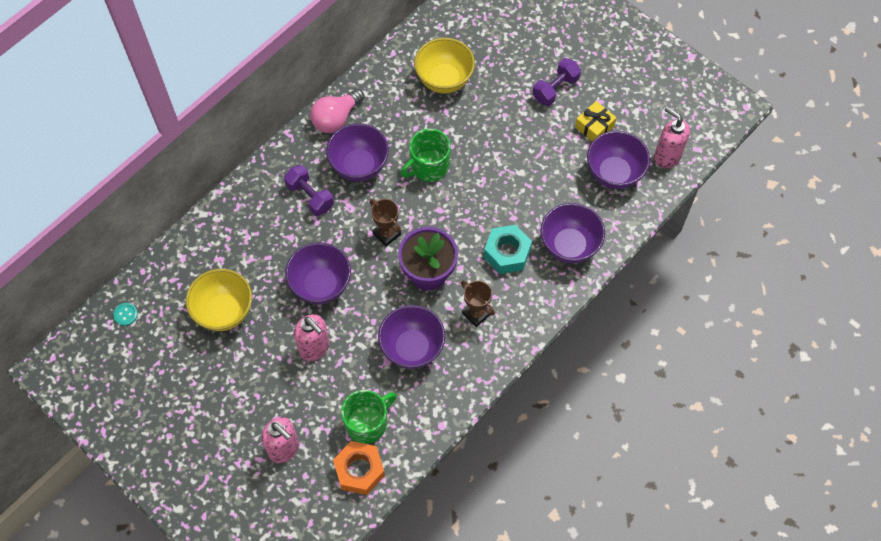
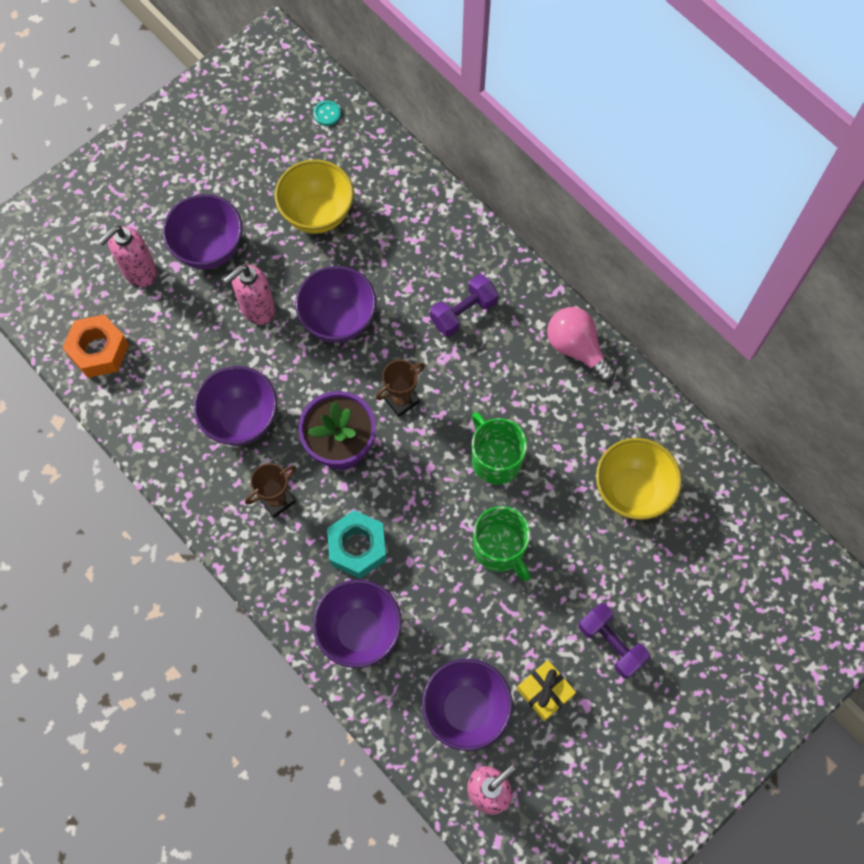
camera: 95 degrees right, 5 degrees up
(359, 166) = (503, 373): purple bowl -> purple bowl (209, 248)
(367, 423) = (154, 363): green mug -> green mug (500, 549)

